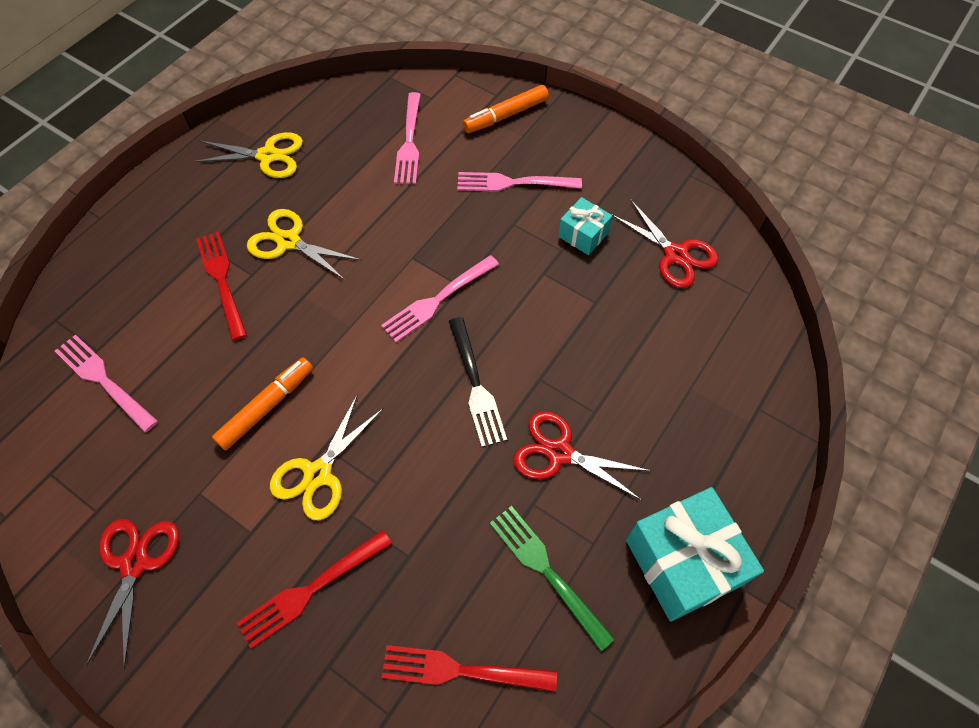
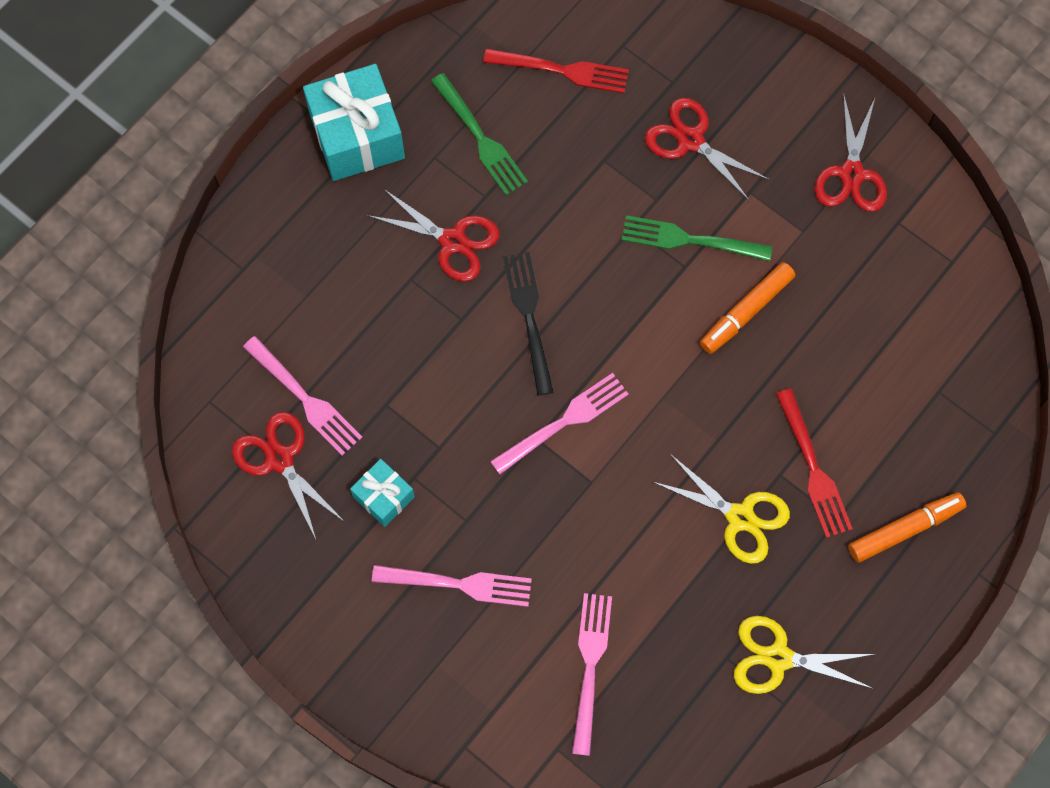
camera: 175 degrees left, 10 degrees up
(104, 380) = (922, 355): pink fork -> pink fork (305, 399)
(311, 589) = (690, 140): red fork -> red scissors
(318, 474) = (689, 240): yellow scissors -> green fork
(506, 115) = (455, 704): orange marker -> orange marker (905, 529)

